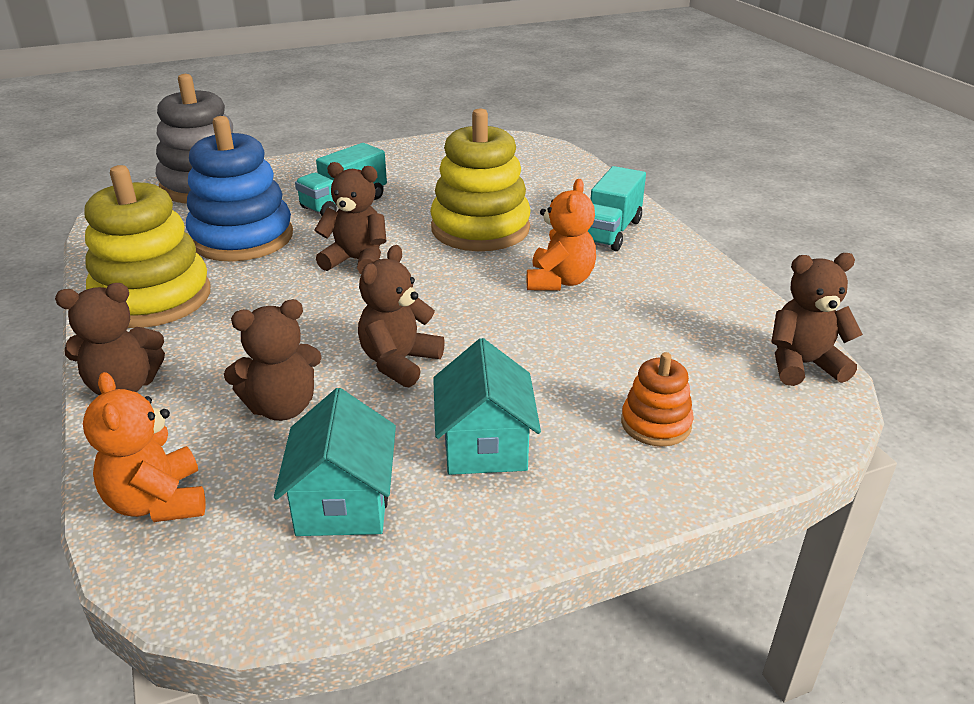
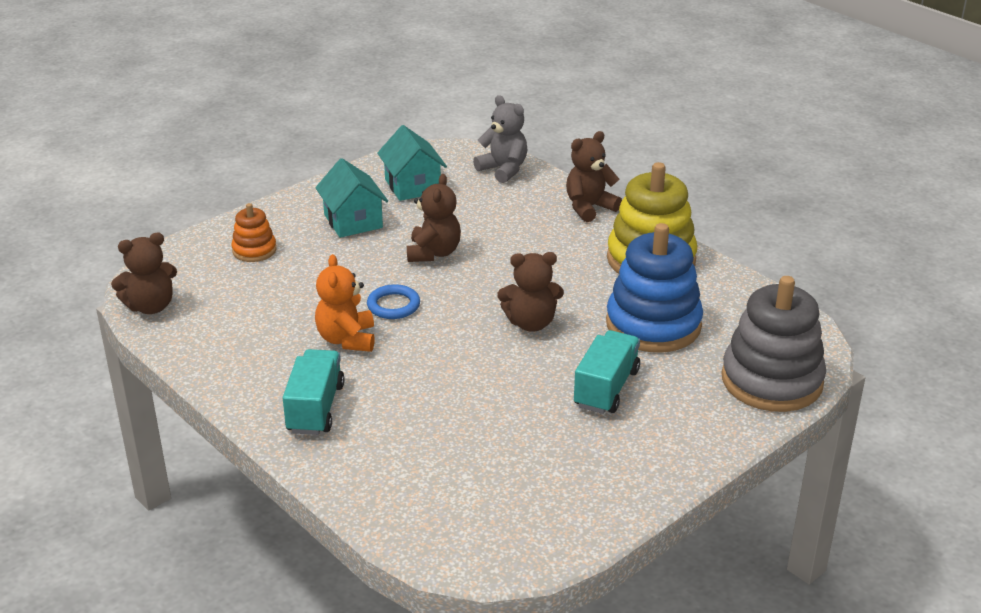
camera: 160 degrees right, 0 degrees up
(158, 502) = (503, 170): orange teddy bear -> grey teddy bear
(282, 407) = (484, 216): brown teddy bear -> none
(480, 229) = (446, 384): yellow stacking toy -> none
(490, 306) = (393, 305): none -> blue ring

